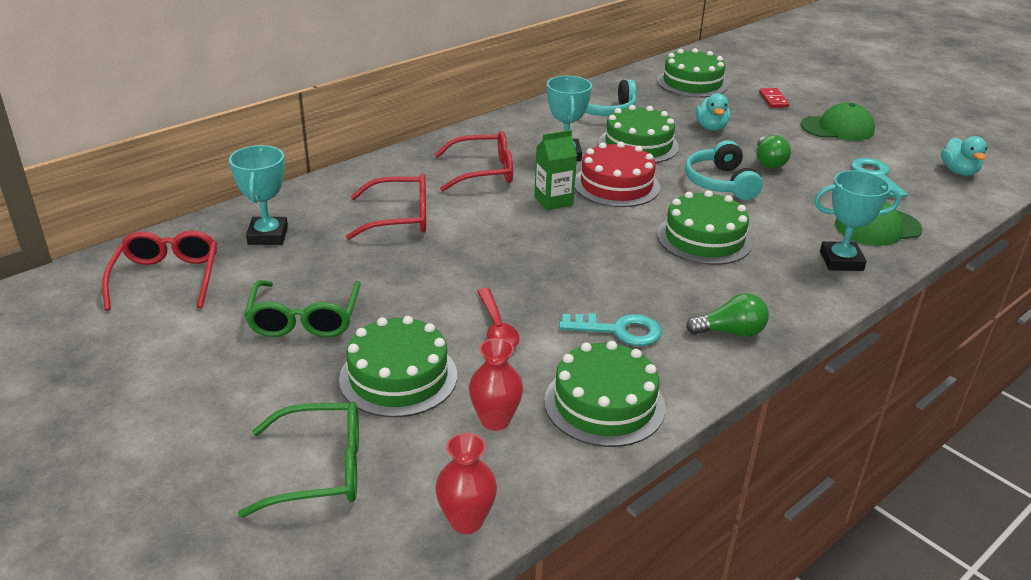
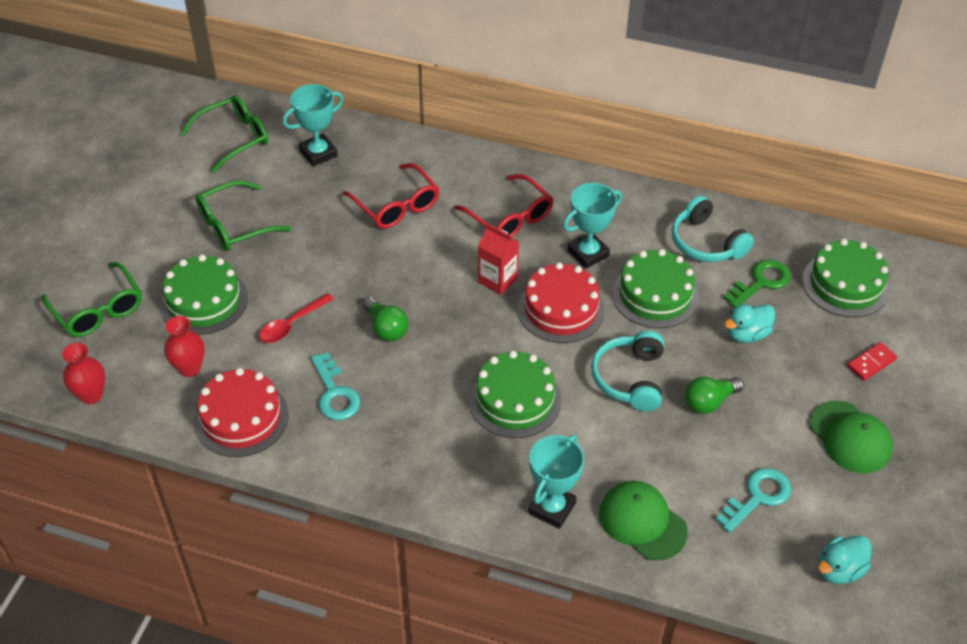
camera: 60 degrees right, 15 degrees up
(167, 278) = (234, 138): red glasses -> green glasses
(553, 201) = (497, 280): green carton -> red carton
(604, 404) = (241, 418): green cake -> red cake
(663, 106) = (761, 282): none -> green key
(720, 183) = (629, 378): turquoise headphones -> turquoise headphones turned 45 degrees counterclockwise
(731, 332) = (380, 462): green light bulb -> green light bulb (386, 328)
(841, 261) = (552, 508): turquoise trophy -> turquoise trophy turned 60 degrees clockwise

